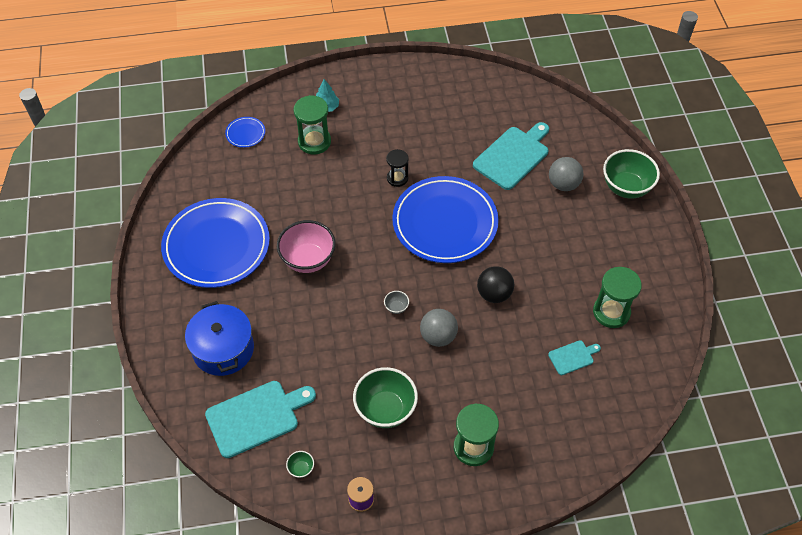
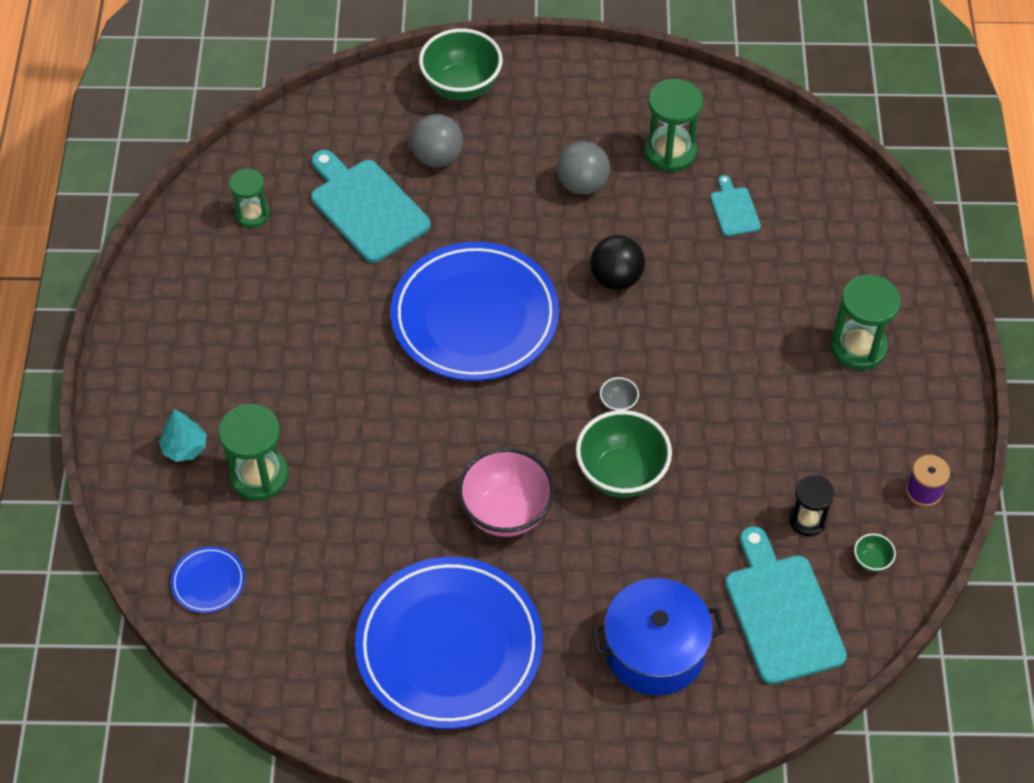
camera: 80 degrees left, 0 degrees up
(385, 409) = (788, 442): green bowl -> green bowl (621, 474)
(397, 178) = (370, 366): black hourglass -> black hourglass (807, 520)
(438, 336) = (677, 359): grey ball -> grey ball (582, 184)
(492, 104) = (252, 214): none -> green hourglass

